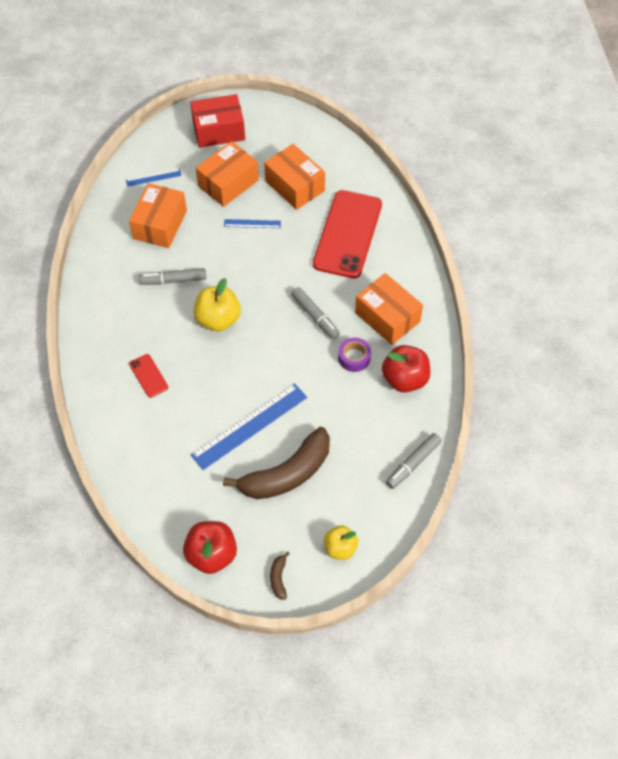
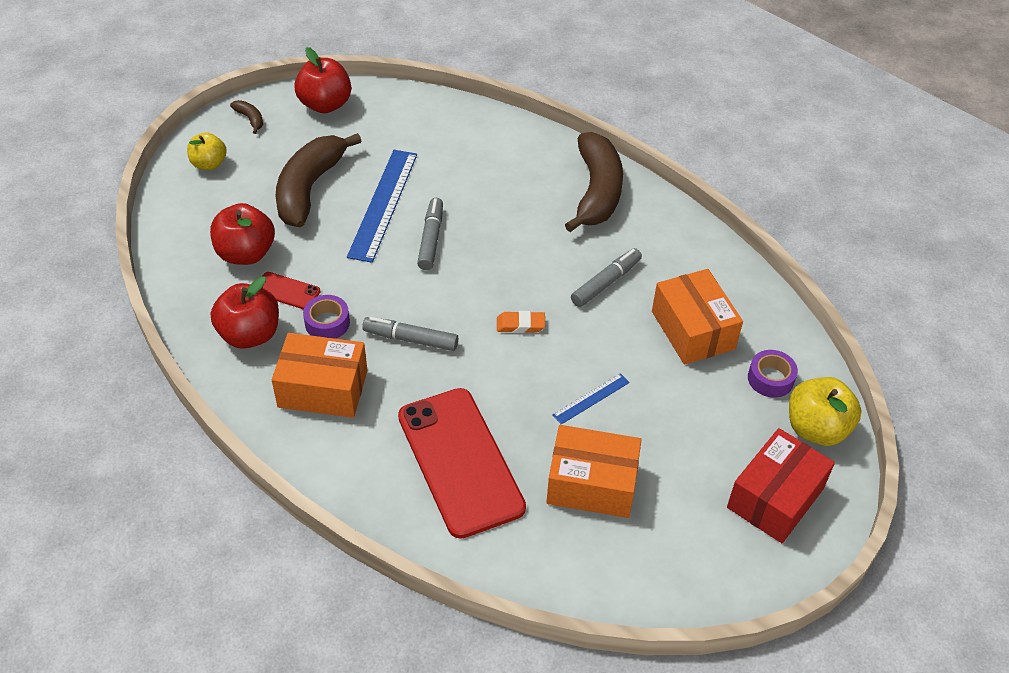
camera: 140 degrees right, 10 degrees down
(109, 344) = (597, 191): none -> brown banana
(148, 376) = (527, 189): red phone -> red phone (287, 291)
(153, 177) = (770, 379): blue ruler -> purple tape
(218, 319) = (515, 274): yellow apple -> yellow apple (816, 428)
(228, 183) = (677, 431): orange box -> none
(247, 286) = (520, 325): none -> orange eraser
(367, 443) = (246, 253): none -> red apple
(413, 464) = (183, 262): grey marker -> grey marker (431, 239)

